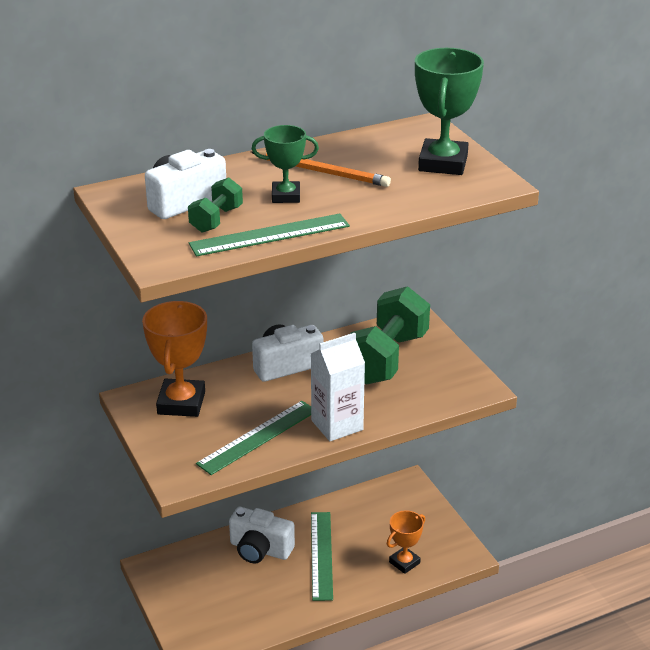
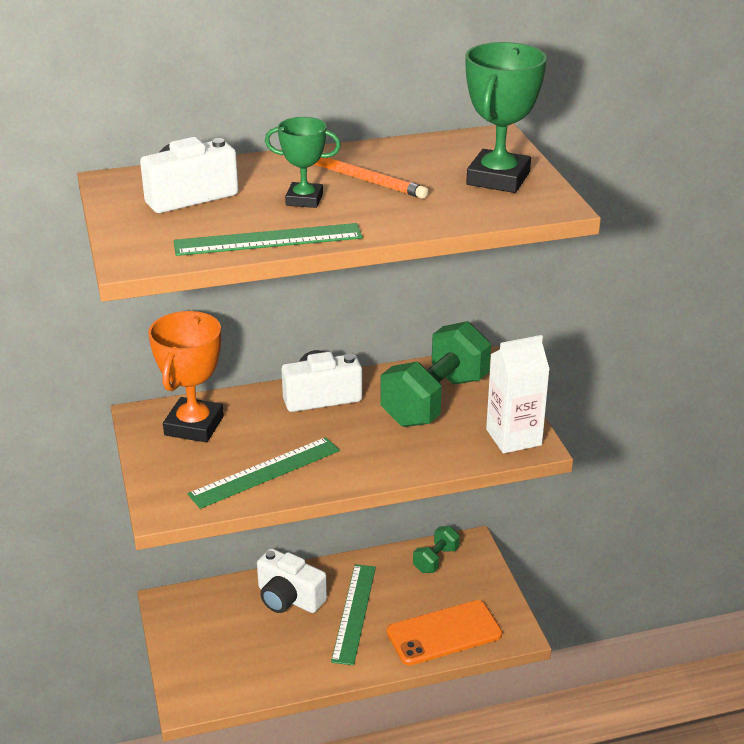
camera: 10 degrees right, 0 degrees up
(216, 219) = (216, 218): green dumbbell -> green dumbbell (436, 559)
(337, 425) = (357, 469): white carton -> white carton (513, 437)
(404, 562) = (444, 633): orange trophy -> orange phone

